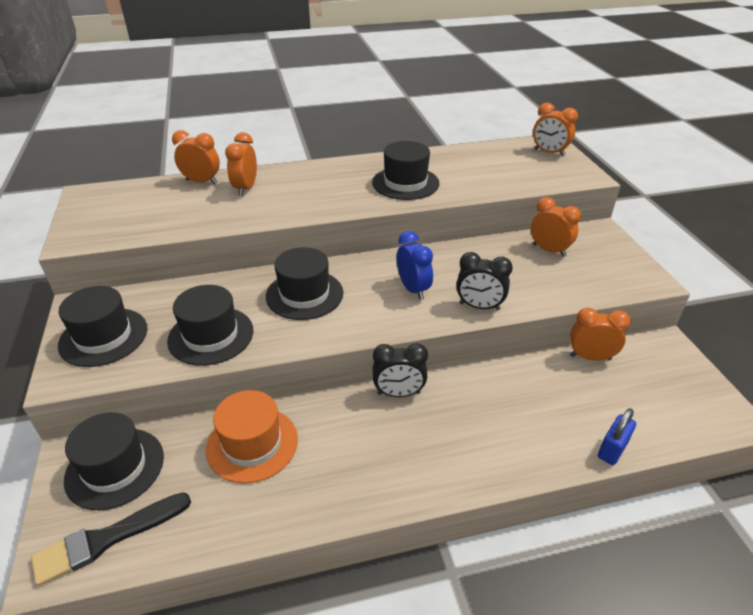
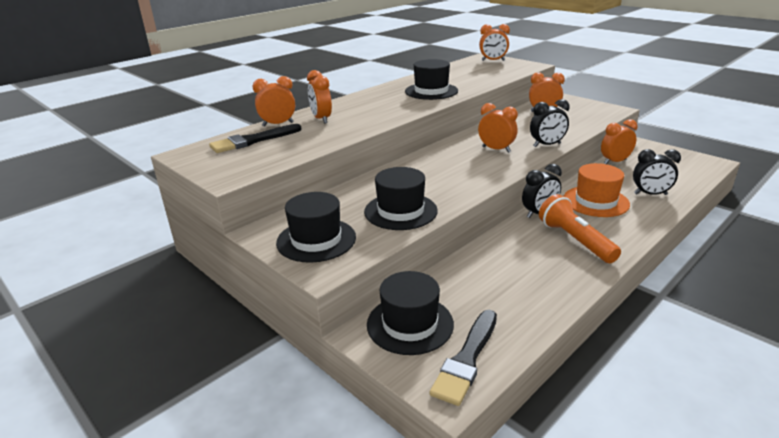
camera: 30 degrees left, 10 degrees down
(154, 197) = (253, 140): none -> black brush
(252, 444) = (487, 271): orange hat -> orange hat (596, 201)
(304, 294) = (431, 172): black hat -> none
(388, 452) = (575, 240): none -> orange flashlight
(413, 289) = (496, 149): blue clock -> orange clock
(569, 430) = (650, 194): none -> black clock
(612, 449) = (681, 194): blue padlock -> none

